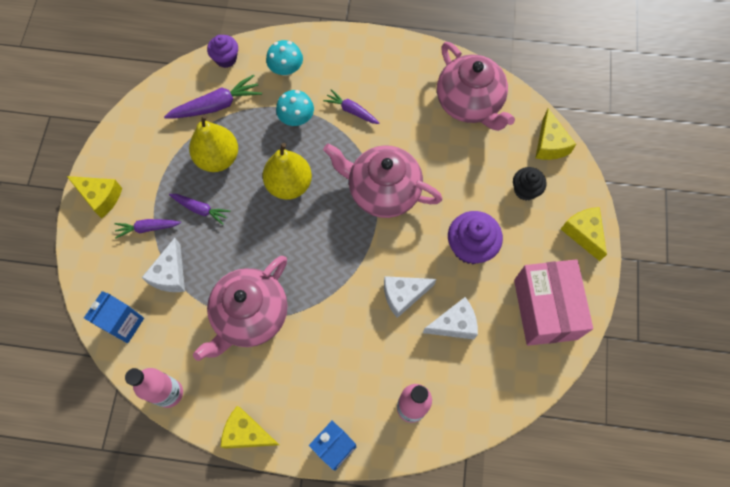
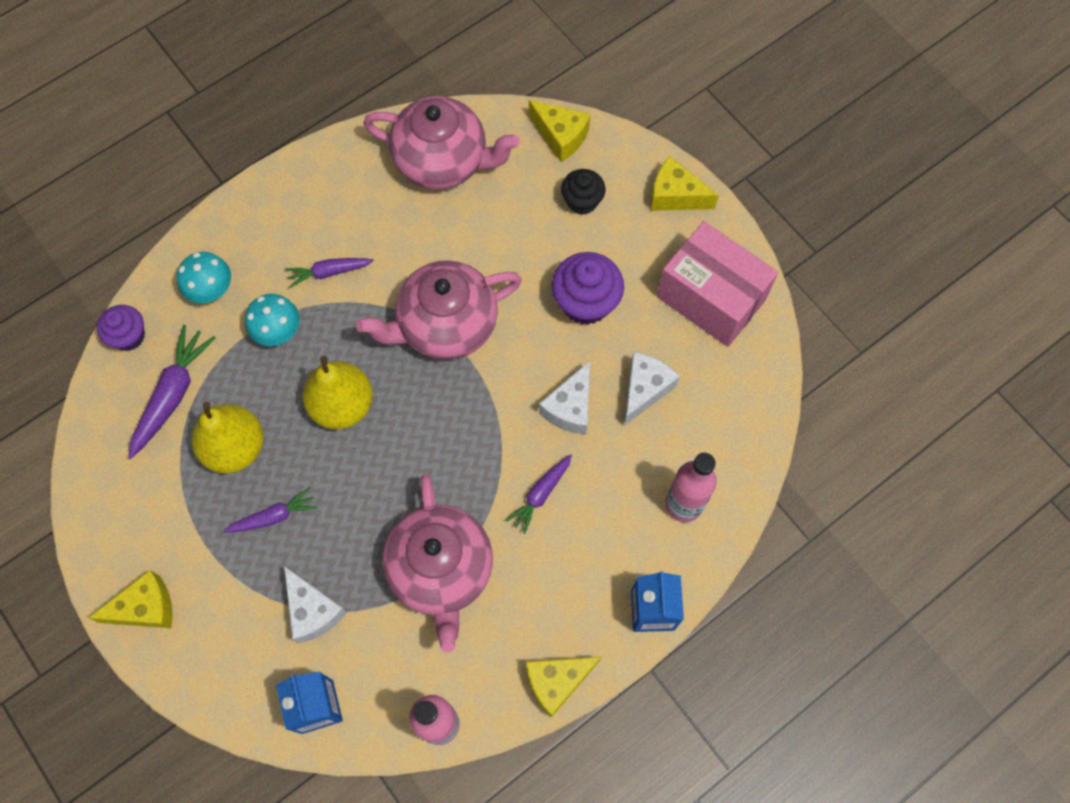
camera: 45 degrees left, 0 degrees up
(147, 228) = (236, 589): purple carrot -> purple carrot (540, 494)

